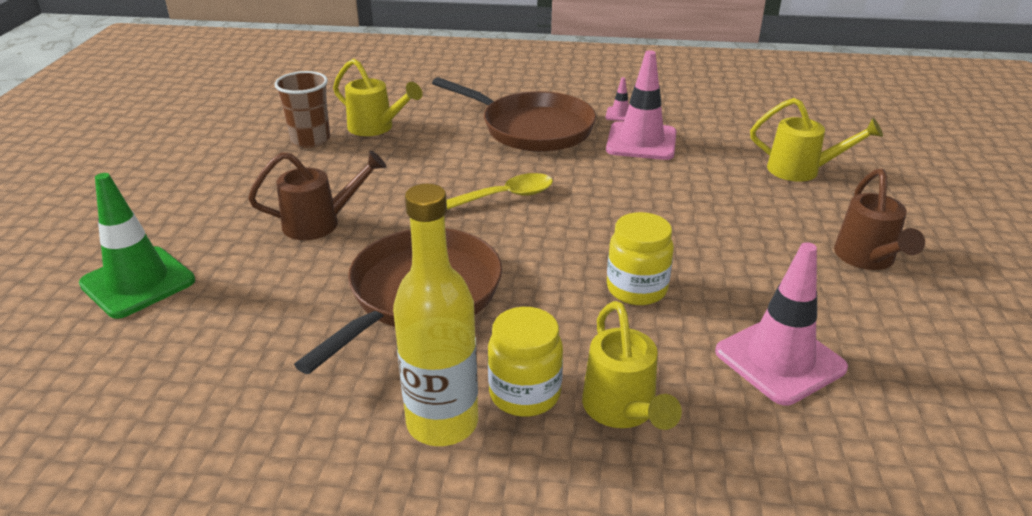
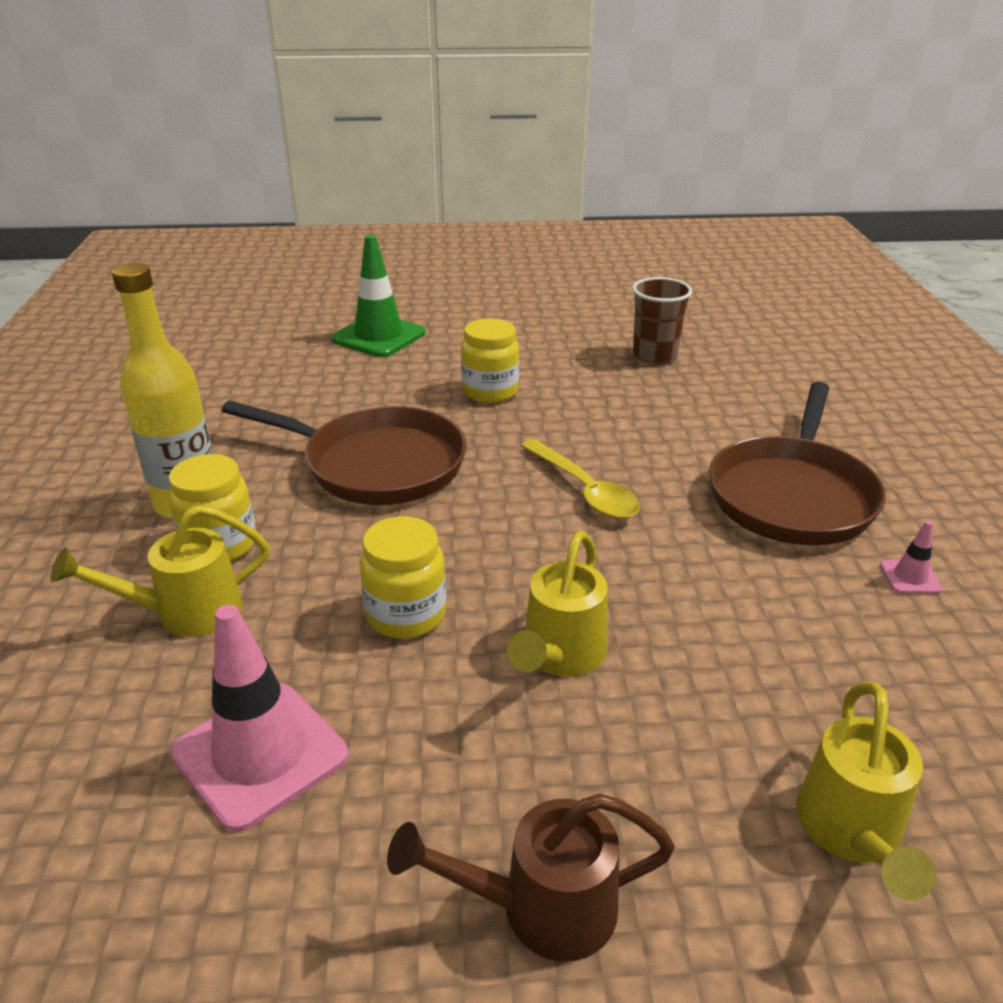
camera: 80 degrees right, 0 degrees up
(320, 223) = (490, 392): brown watering can -> yellow jar
(376, 128) = (709, 386): yellow watering can -> yellow watering can (560, 656)
(641, 142) = (825, 605): pink traffic cone -> none

